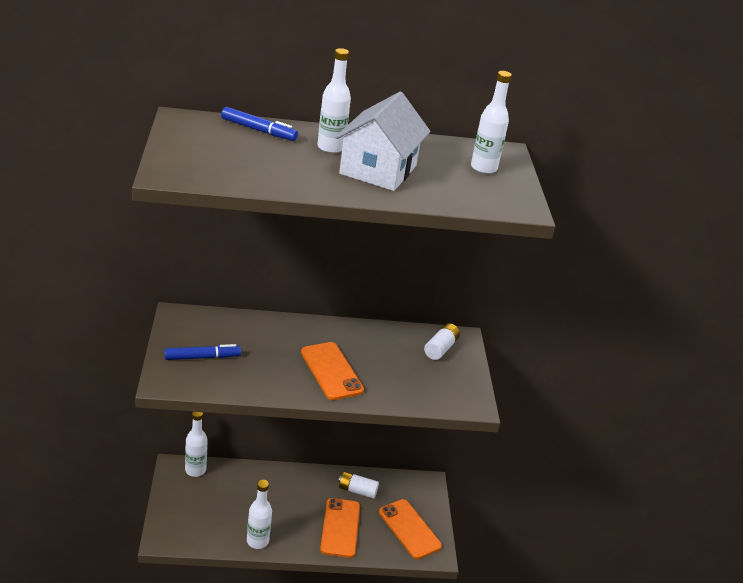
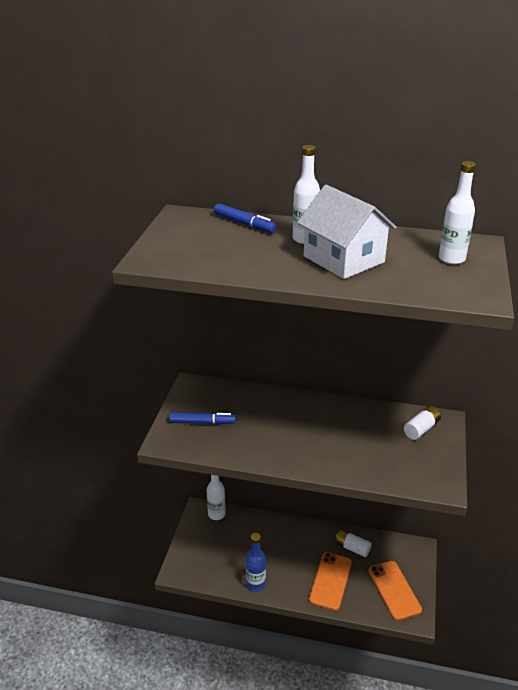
camera: 20 degrees right, 0 degrees up
(257, 541) = (255, 584): white bottle -> blue bottle
(331, 371) = (312, 443): orange phone -> none
(378, 170) = (343, 259): white house -> white house turned 75 degrees counterclockwise

